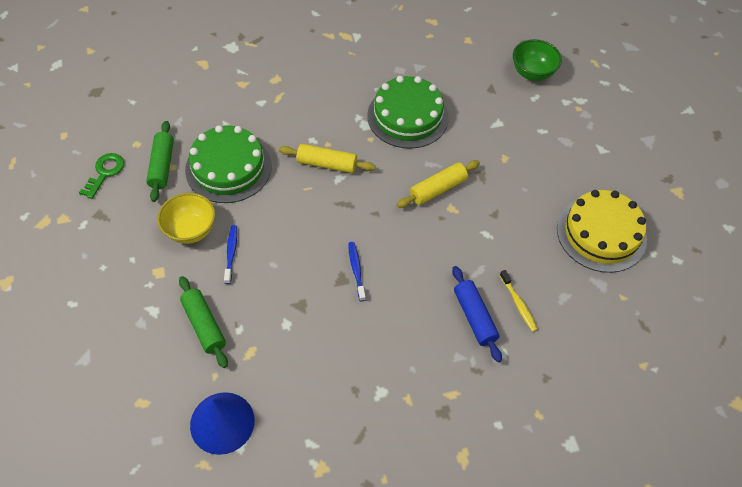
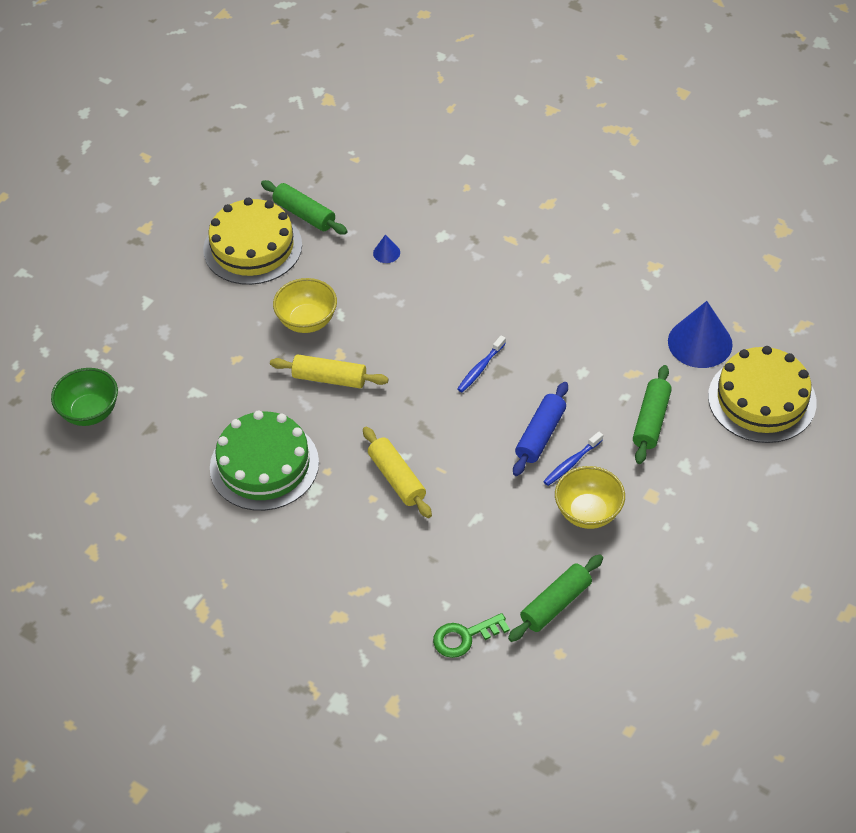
camera: 130 degrees left, 5 degrees down
(105, 173) = (620, 643): green key -> green key (464, 637)
(135, 410) = (762, 399): none -> yellow cake
(228, 168) = (493, 549): green cake -> none
(474, 317) = (431, 269): blue rolling pin -> blue rolling pin (540, 435)
(499, 213) = (307, 321): none -> yellow bowl
(518, 304) = (386, 253): yellow toothbrush -> blue cone
(607, 286) = (304, 214): none -> green rolling pin

